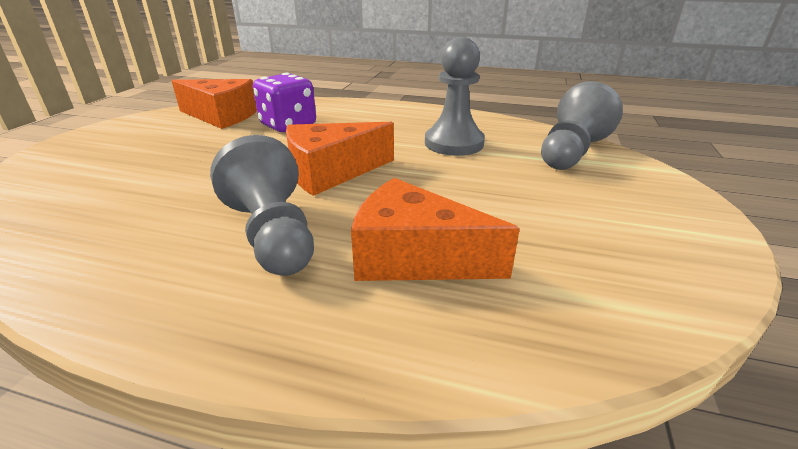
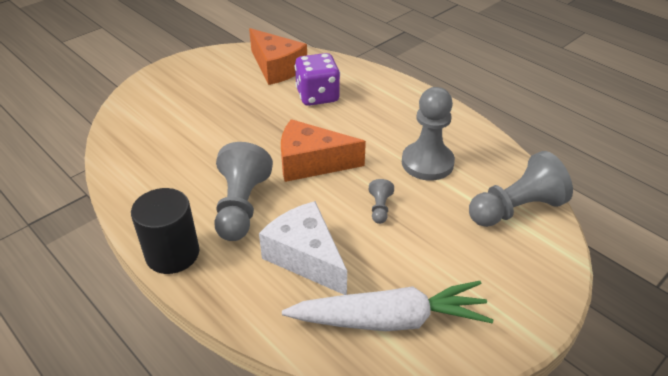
camera: 30 degrees right, 10 degrees up
(195, 329) = (172, 254): none -> black cylinder
(414, 257) = (305, 257): orange cheese -> white cheese
(449, 186) = (380, 208): none -> grey pawn
(589, 282) = (389, 319): none -> white carrot

